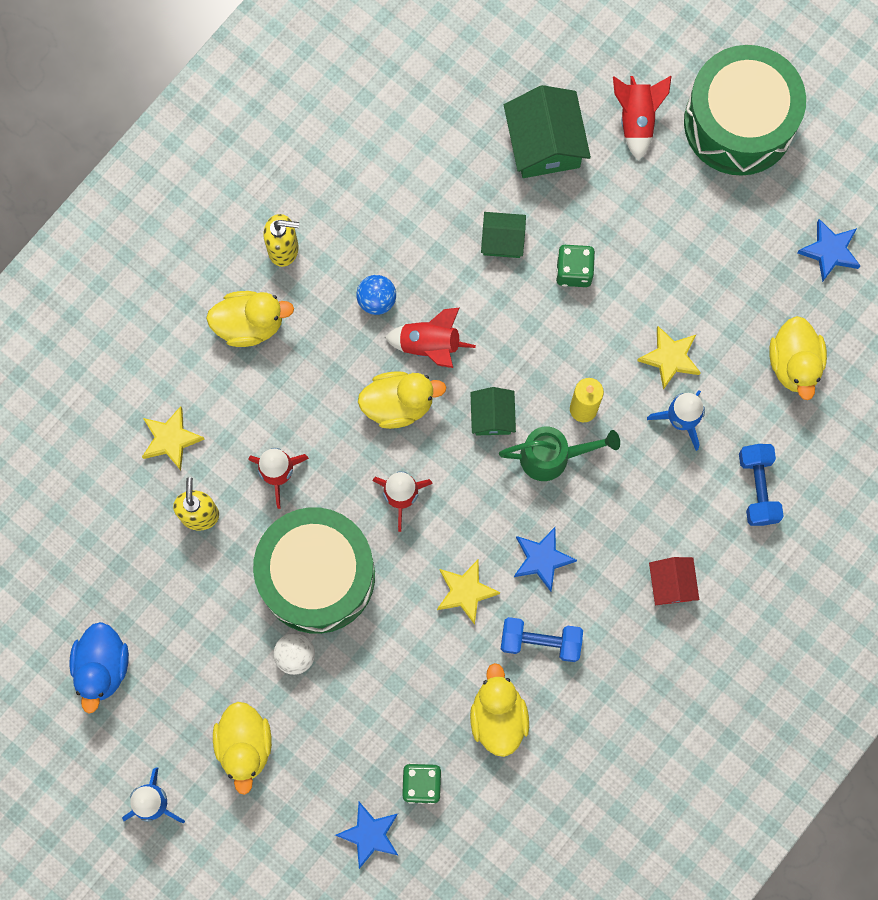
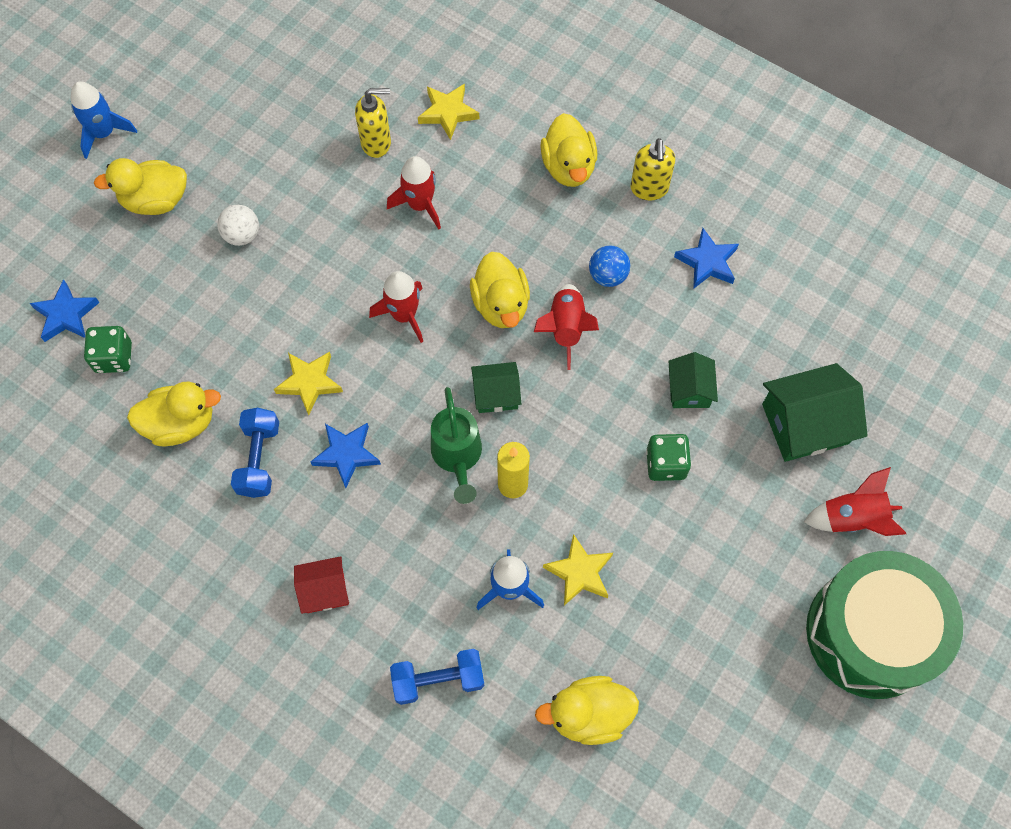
camera: 85 degrees right, 10 degrees down
(102, 667) = (230, 80): blue duck -> none
(317, 575) = (321, 247): green drum -> none
(829, 251) = (731, 750): blue star -> blue star (707, 262)

